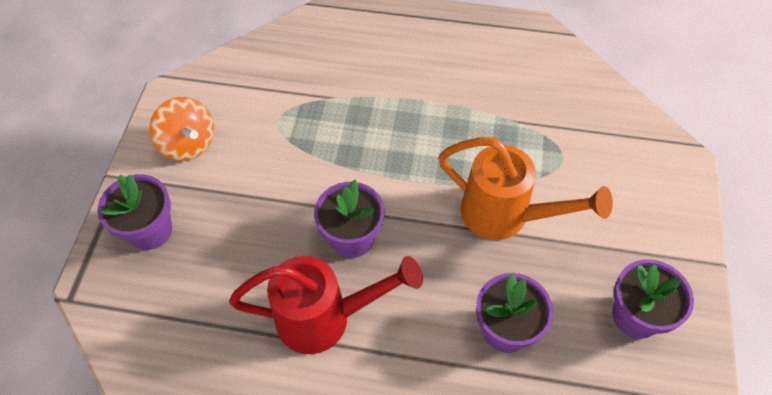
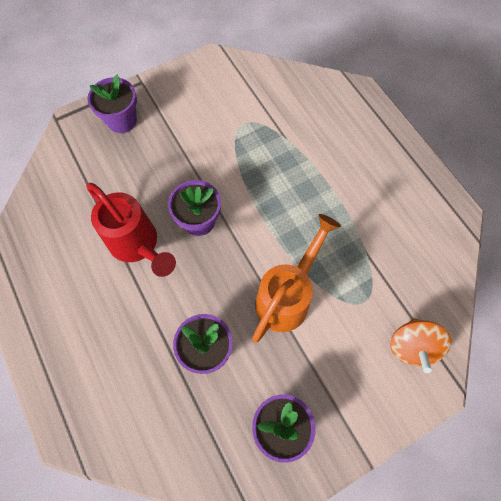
camera: 50 degrees right, 10 degrees up
(188, 144) = (188, 94): orange spinning top -> orange spinning top (412, 346)
(506, 216) = (287, 296): orange watering can -> orange watering can turned 135 degrees counterclockwise

